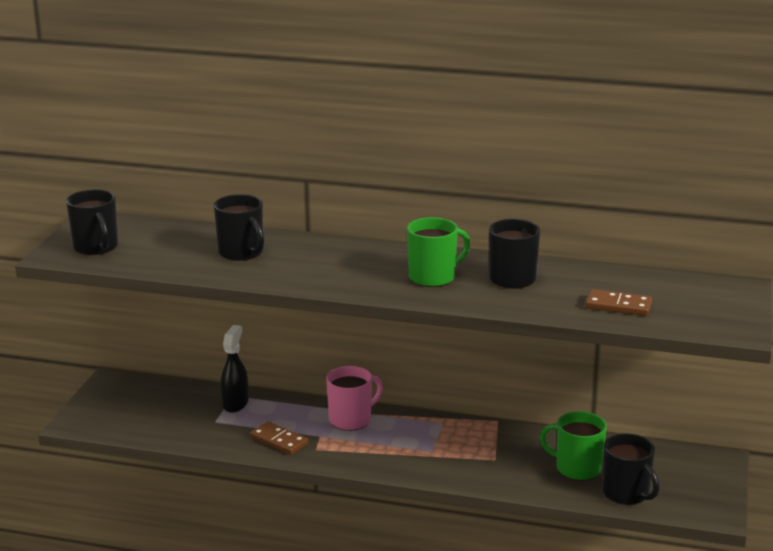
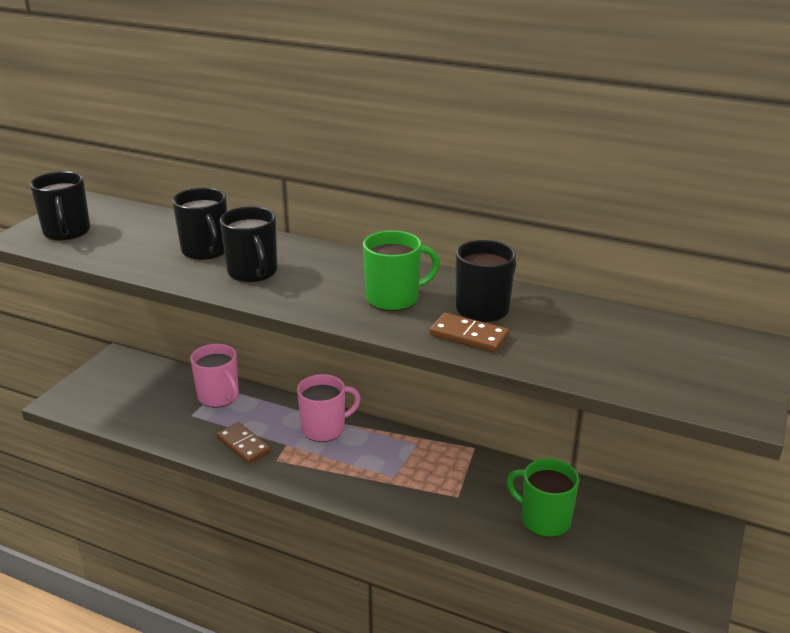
camera: 10 degrees right, 5 degrees up
(235, 403) = (219, 397): black spray bottle -> pink mug
(618, 306) = (597, 357): brown domino -> brown domino (469, 336)
(626, 493) = (593, 562): black mug -> black mug (253, 272)

